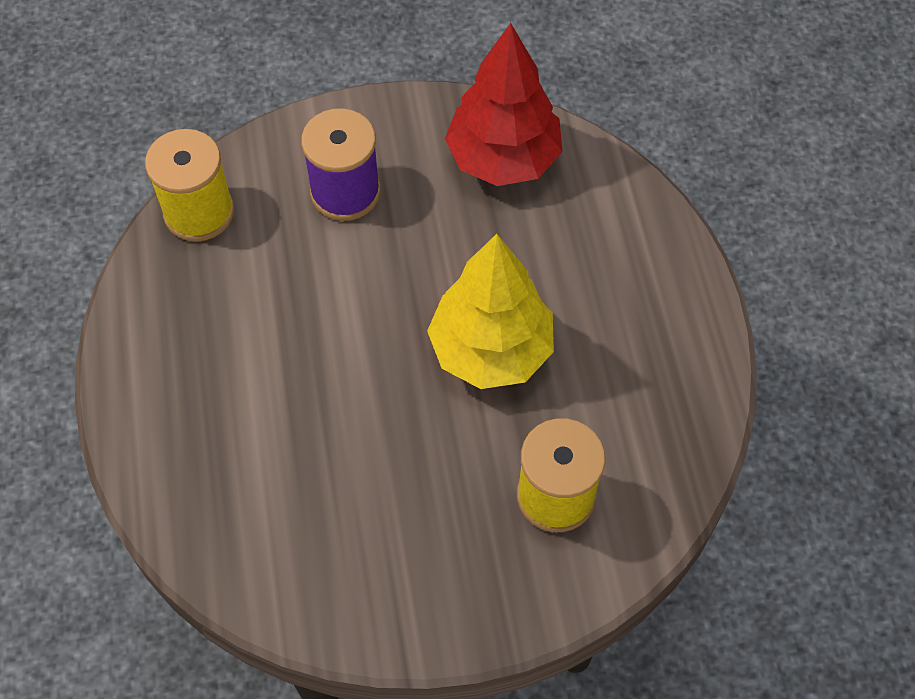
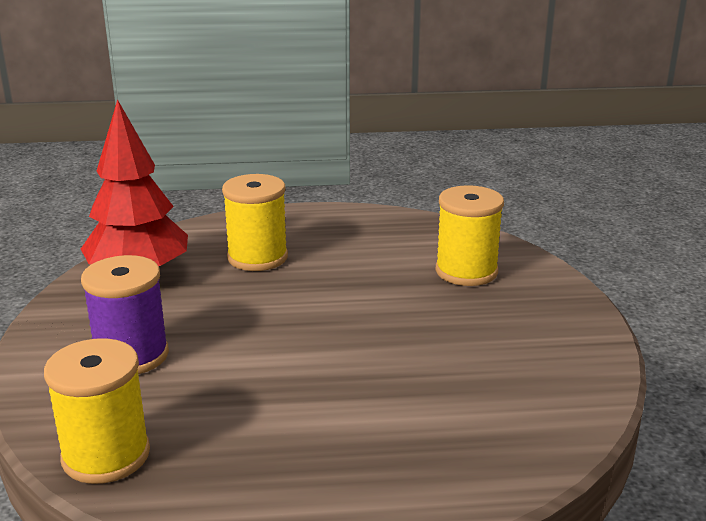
camera: 85 degrees left, 35 degrees down
(491, 350) = (332, 290): yellow tree -> none
(561, 263) = (257, 257): none -> yellow spool

